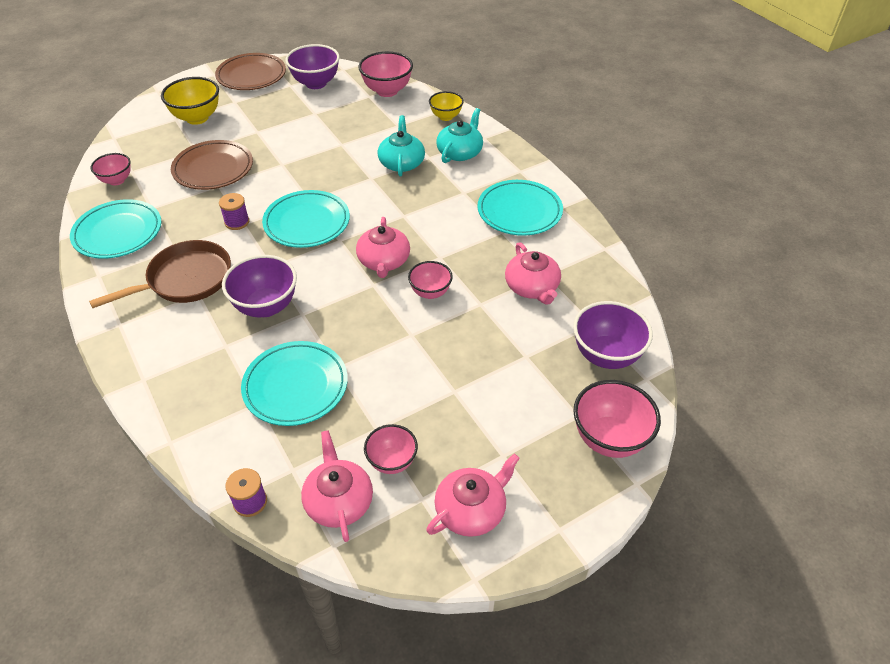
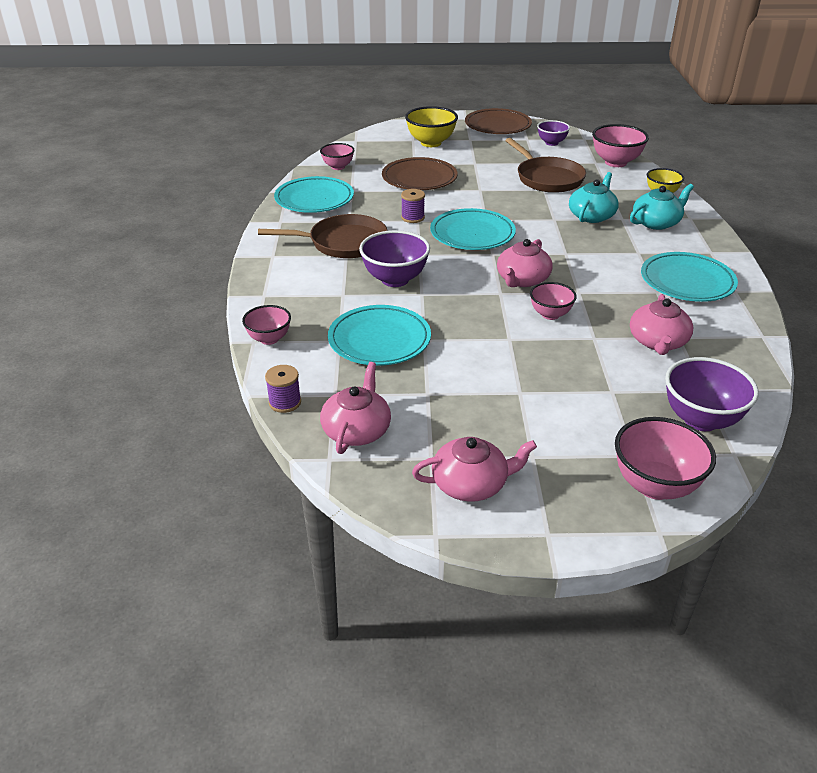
camera: 30 degrees right, 10 degrees down
(316, 83) = (551, 143): purple bowl -> purple bowl, size x0.62
(337, 130) = (547, 178): none -> brown pan
(392, 461) = (423, 421): pink bowl -> pink bowl (269, 339)

